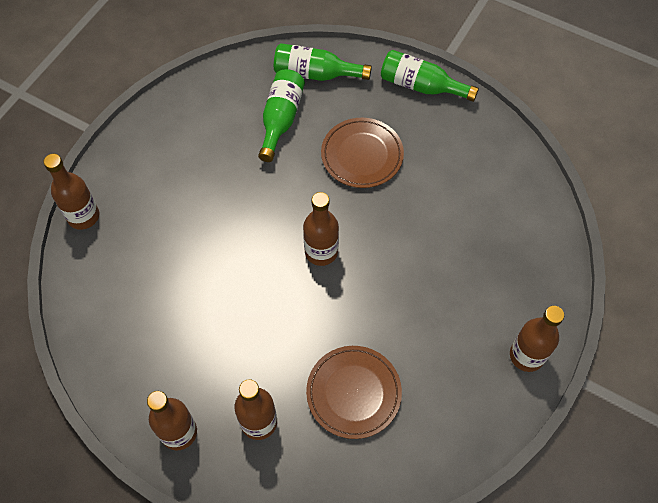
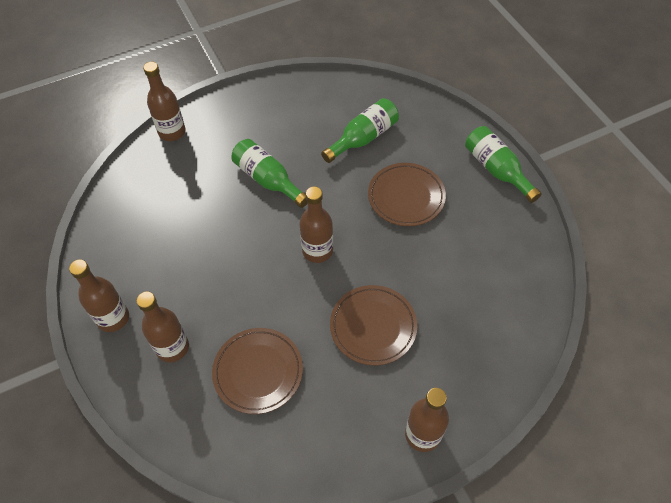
camera: 35 degrees right, 5 degrees down
(315, 74) = (416, 119): green bottle -> green bottle (268, 180)
(421, 290) = (373, 326): none -> brown plate

